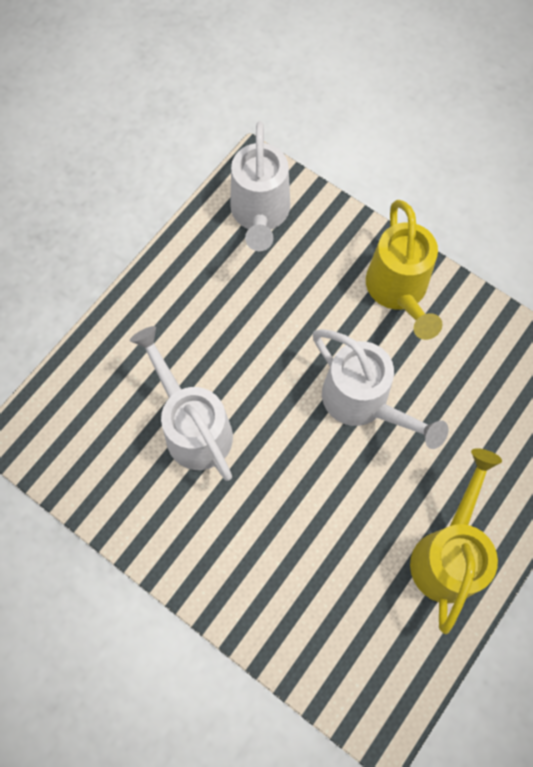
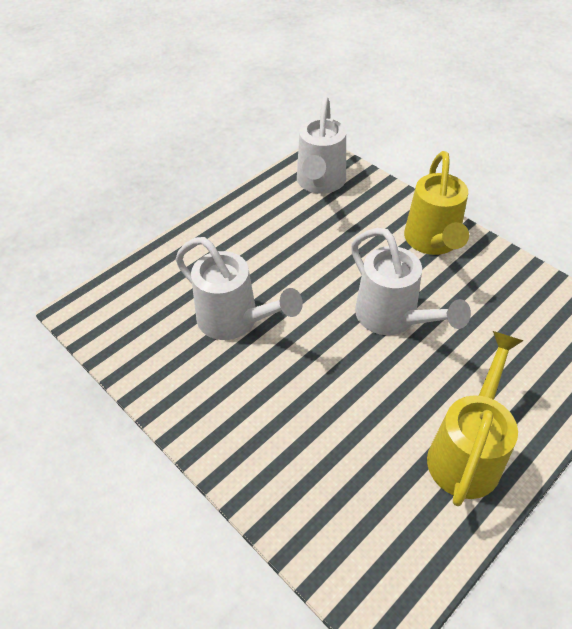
camera: 10 degrees right, 20 degrees down
(193, 427) = (234, 320): white watering can -> white watering can turned 150 degrees clockwise

